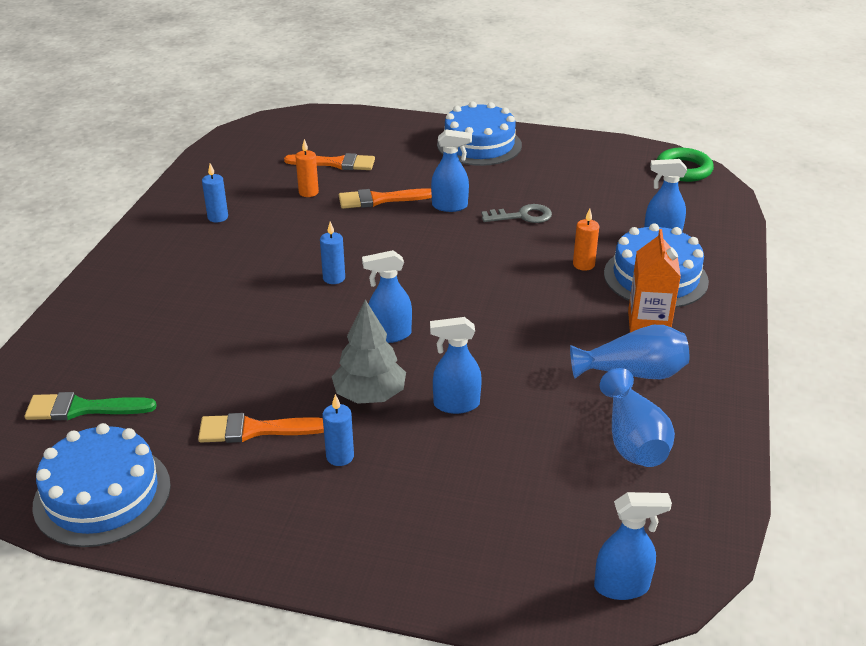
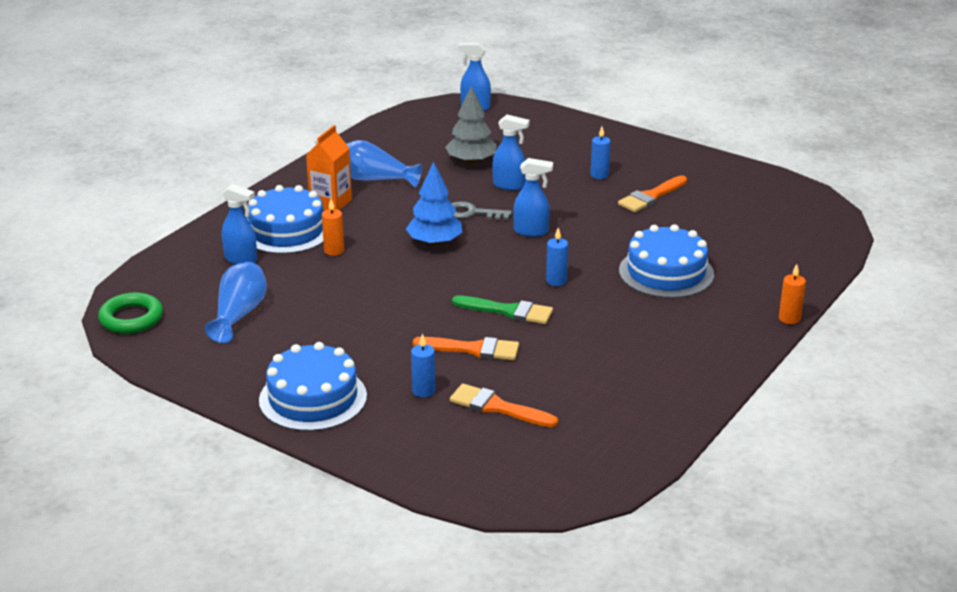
camera: 160 degrees left, 5 degrees down
(83, 408) = (773, 228): green brush -> green brush (508, 311)
(102, 495) = (753, 184): blue cake -> blue cake (666, 272)
(218, 217) = (651, 363): blue candle -> blue candle (423, 391)
(255, 430) = (651, 196): orange brush -> orange brush turned 120 degrees clockwise
(308, 192) = (545, 374): orange candle -> orange candle (789, 318)
(369, 395) = (565, 200): grey tree -> grey tree (471, 161)
(450, 206) = (406, 327): blue spray bottle -> none
(488, 296) = (434, 242): none -> blue tree
(522, 216) = (345, 302): grey key -> grey key (472, 213)
(632, 440) = (411, 151): blue vase -> blue vase (239, 314)

